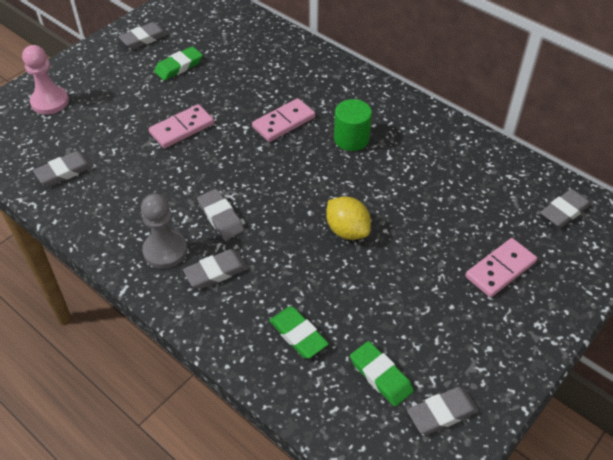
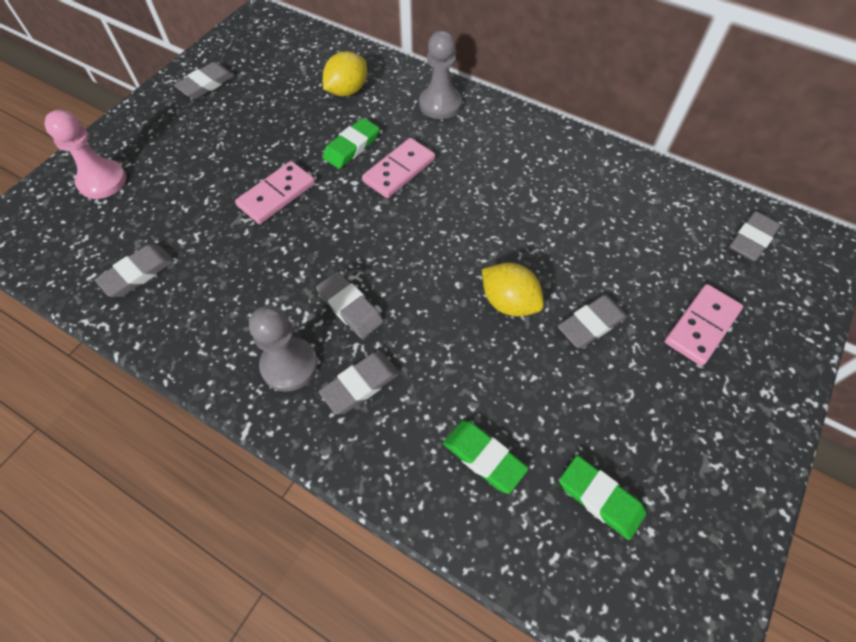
camera: 10 degrees left, 10 degrees up
(179, 66) = (256, 115): green eraser -> green eraser (351, 147)
(256, 56) = (347, 91): none -> yellow lemon
(330, 75) = (440, 104): none -> grey pawn
(351, 139) = (484, 181): green cylinder -> none
(442, 413) = (688, 538): grey eraser -> grey eraser (591, 324)

